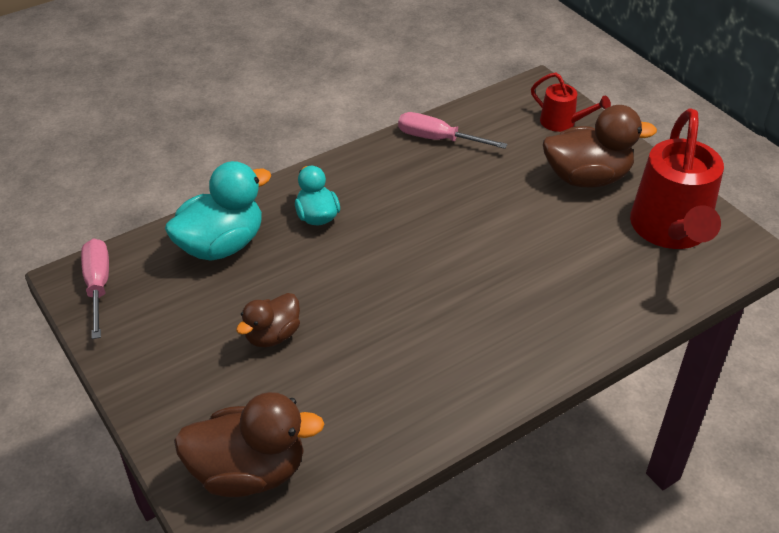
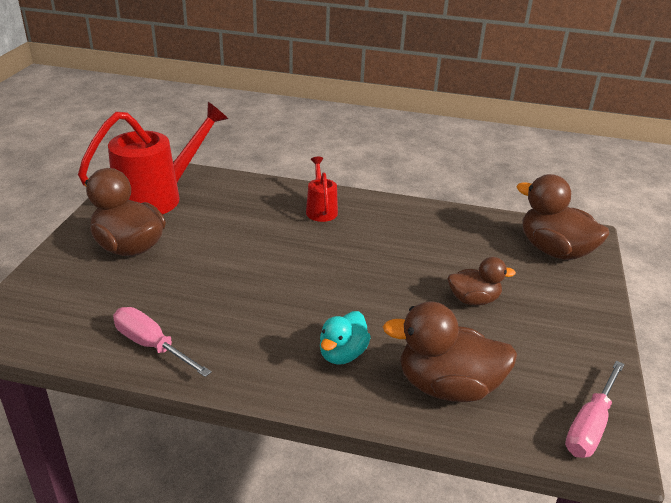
camera: 135 degrees left, 10 degrees down
(221, 245) = (447, 386): turquoise duck -> brown duck
(438, 139) = (151, 345): pink screwdriver -> pink screwdriver turned 150 degrees clockwise
(562, 123) = (52, 287): red watering can -> red watering can (321, 210)

